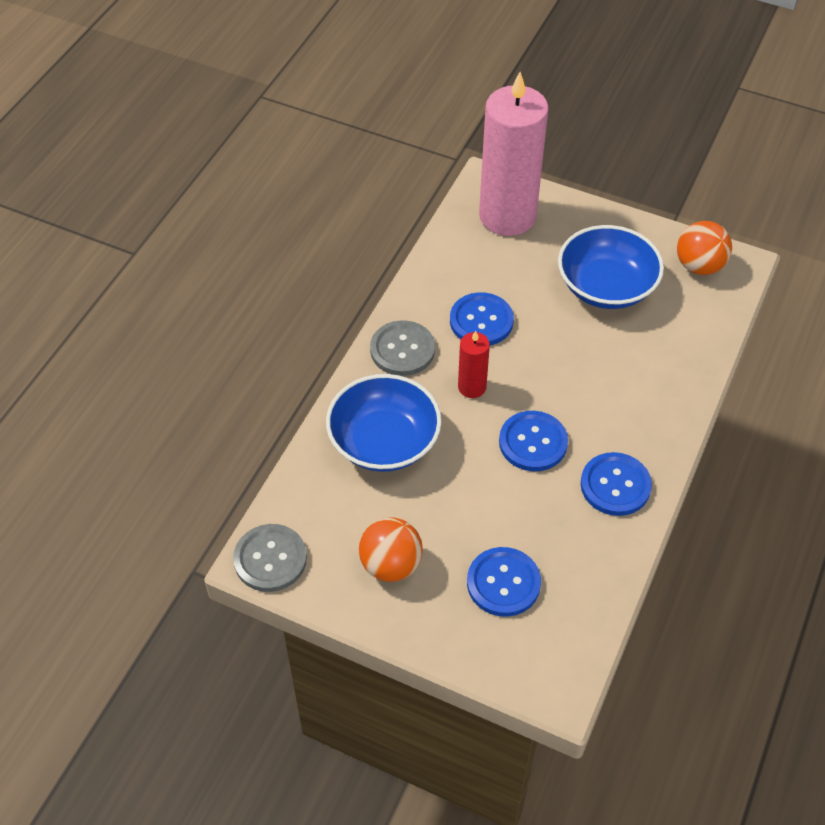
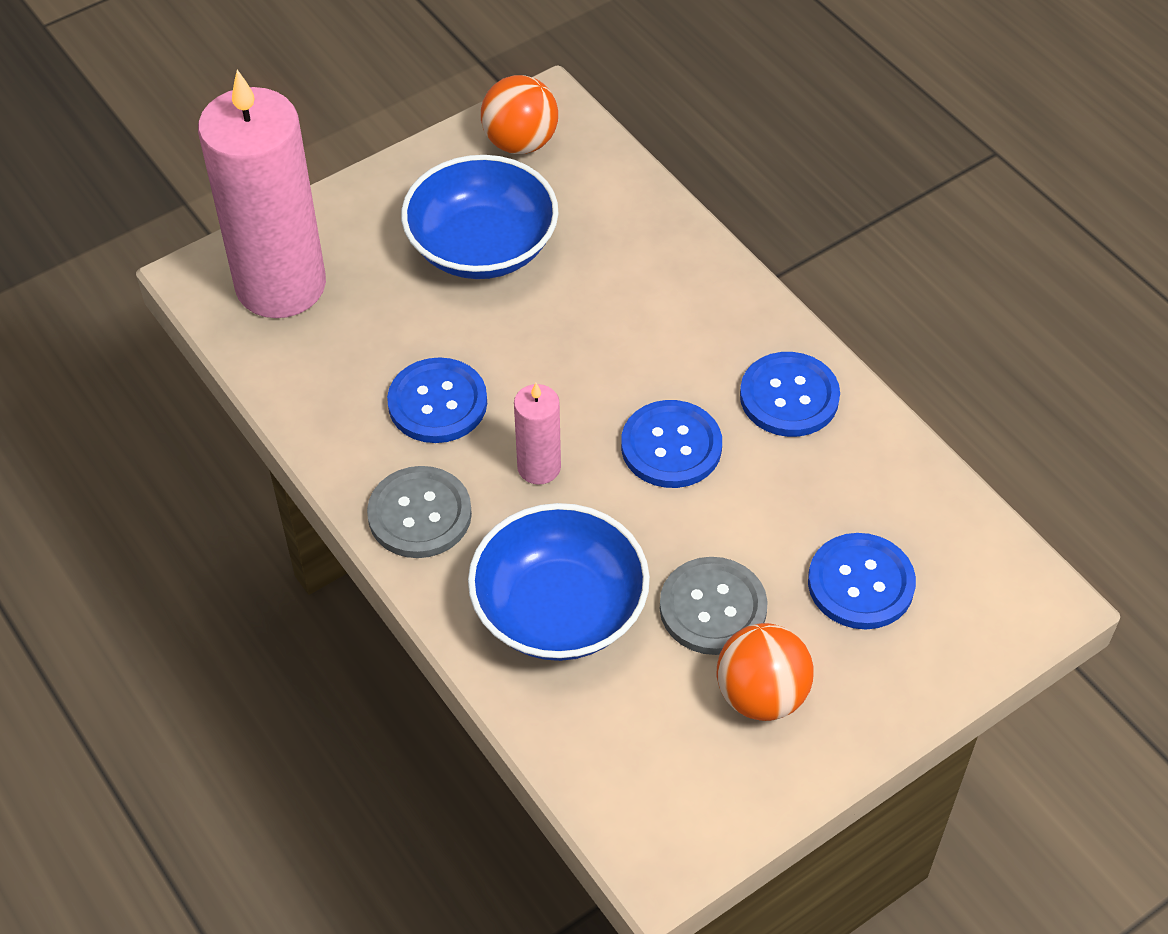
camera: 60 degrees left, 0 degrees up
(270, 559) = (666, 838): grey button -> grey button (713, 608)
(472, 387) = (539, 467): red candle -> pink candle

